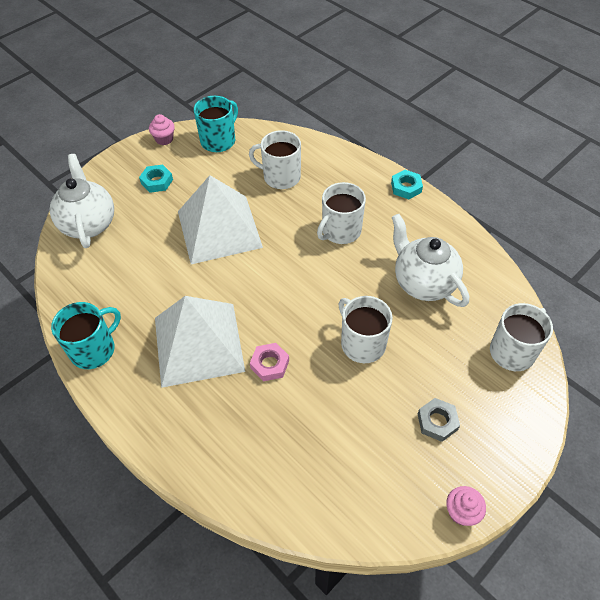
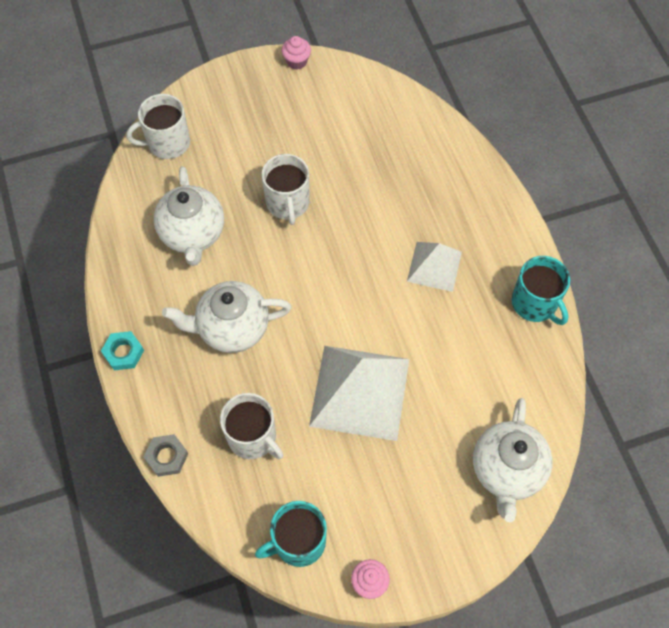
camera: 155 degrees left, 10 degrees up
(94, 349) = (535, 303): turquoise mug -> turquoise mug turned 105 degrees counterclockwise
(157, 181) = (405, 503): turquoise nut -> none
(199, 344) = (434, 266): white pyramid -> white pyramid, size x0.56
(270, 364) = (378, 220): pink nut -> none
(340, 231) = (232, 328): white mug -> white teapot
(437, 422) = (270, 120): grey nut -> grey nut (167, 457)

